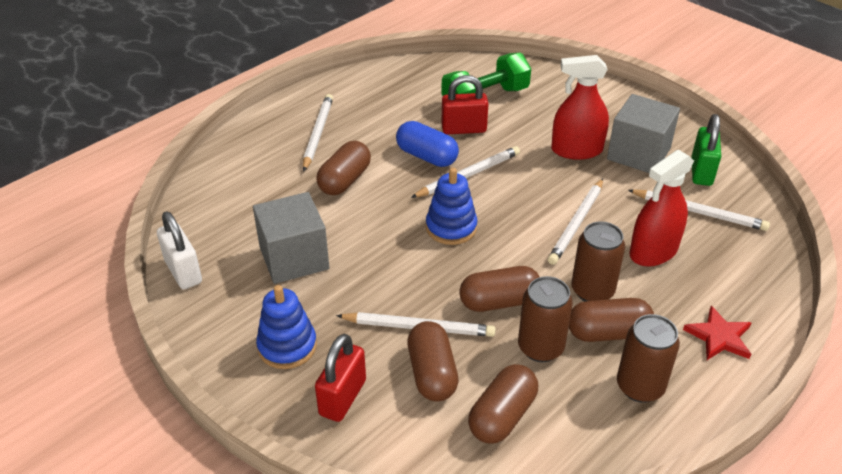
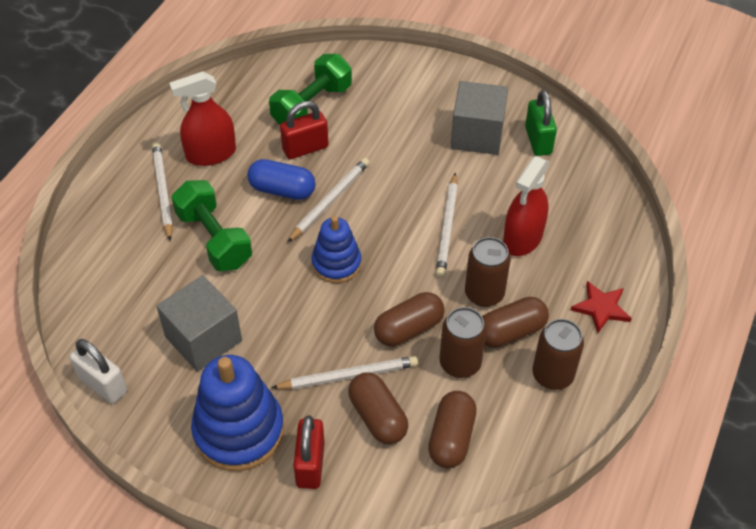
camera: 20 degrees left, 10 degrees up
(287, 346) = (239, 431): blue stacking toy -> blue stacking toy, size x1.63
(344, 180) = (214, 239): brown capsule -> green dumbbell
(576, 150) = (420, 145): red spray bottle -> red spray bottle (211, 154)
(699, 212) = (548, 185): white pencil -> none

